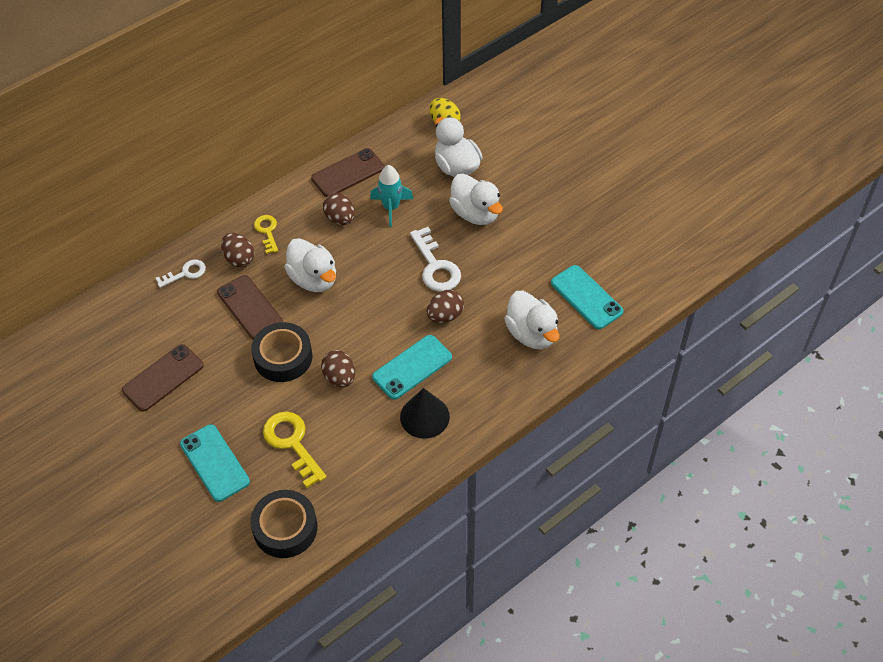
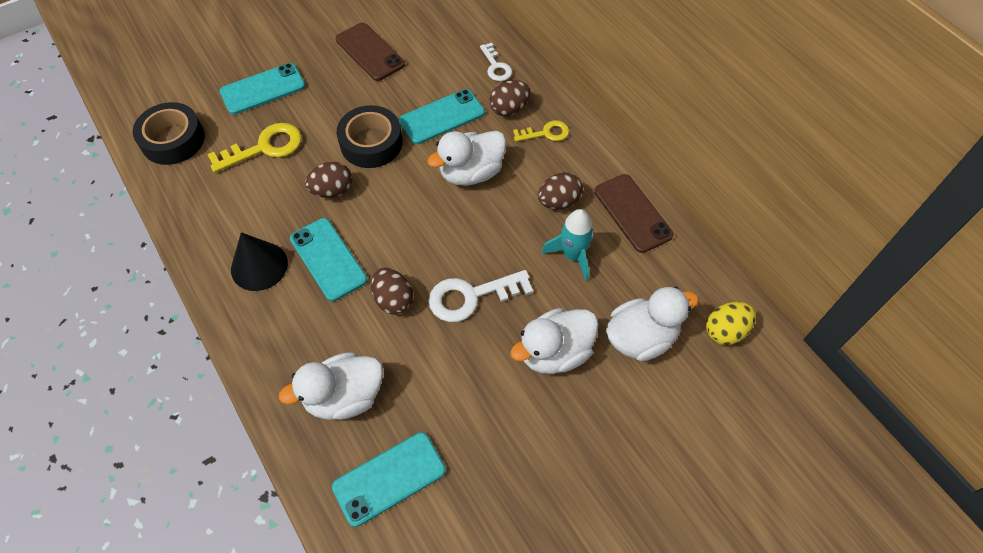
camera: 95 degrees right, 5 degrees up
(250, 307) = (442, 117): brown phone -> turquoise phone

